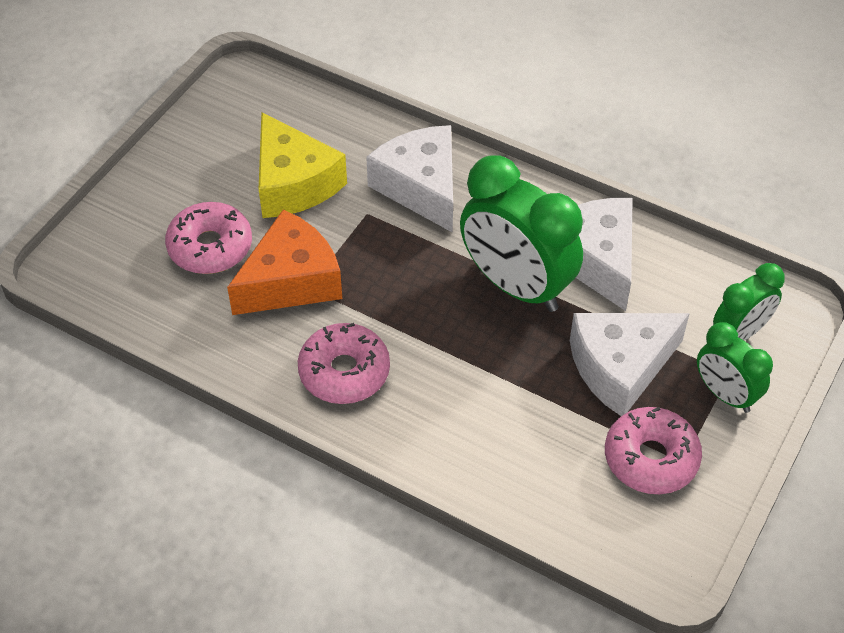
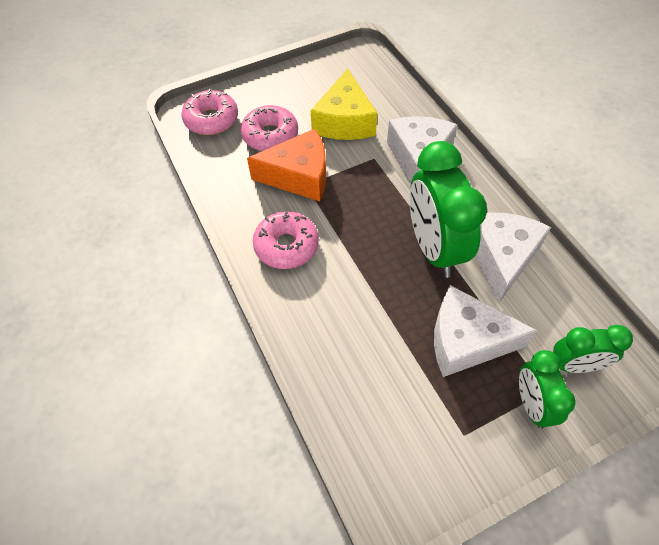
camera: 35 degrees right, 5 degrees up
(651, 458) = (442, 418): pink donut -> pink donut (211, 120)

